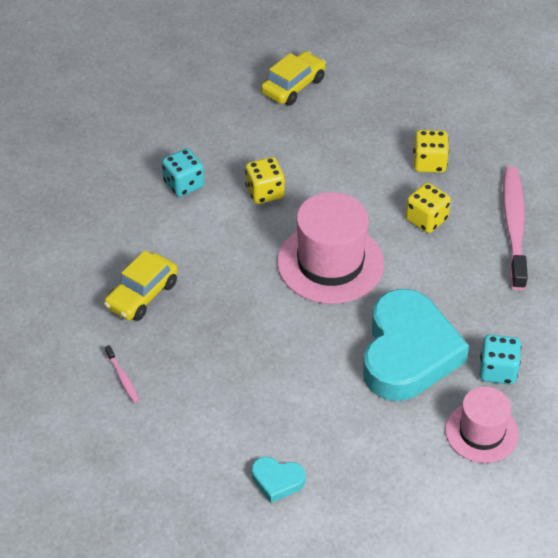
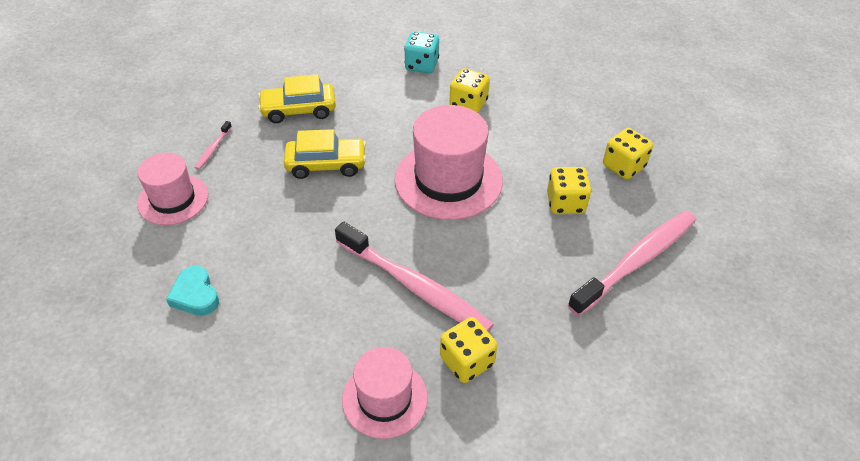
camera: 45 degrees right, 0 degrees up
(154, 437) = (173, 199): none -> pink hat
(293, 86) = (584, 54): yellow car -> yellow car (326, 164)
(408, 353) = (415, 286): turquoise heart -> pink toothbrush
(497, 371) = (466, 361): turquoise dice -> yellow dice

